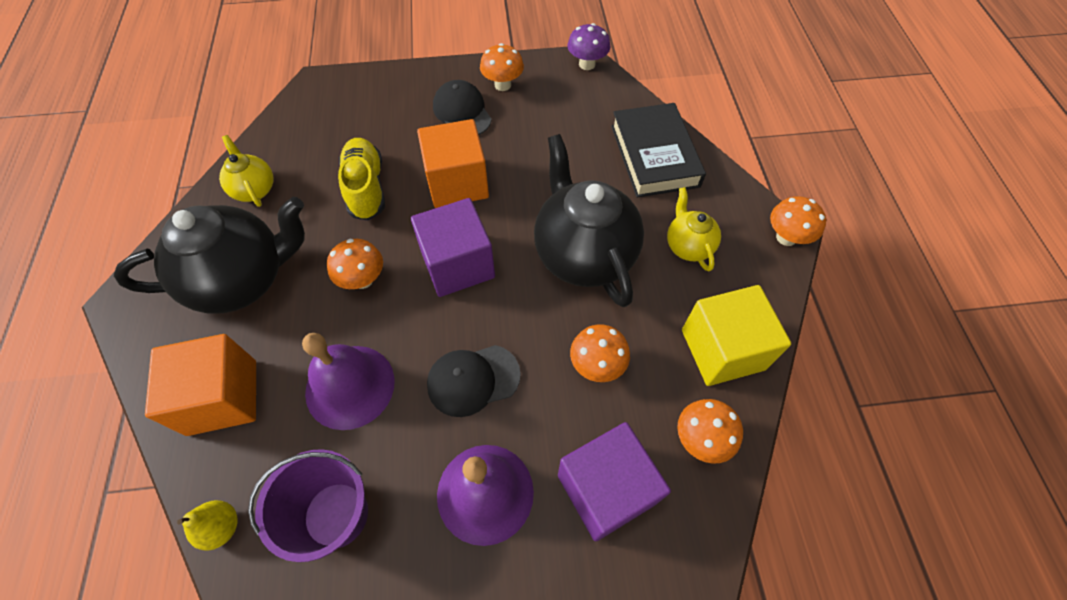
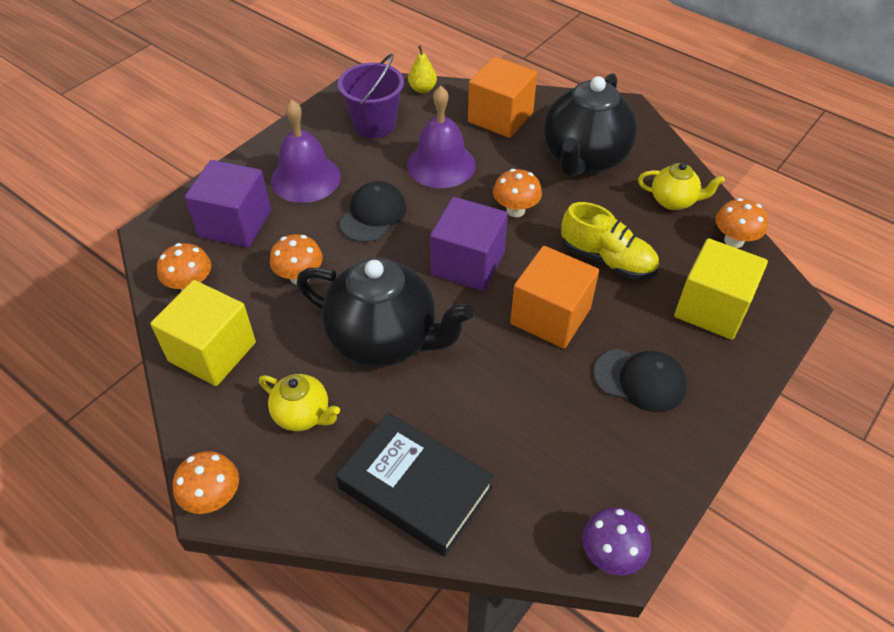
camera: 135 degrees right, 10 degrees down
(361, 113) = (712, 308): none -> yellow cube
(502, 85) = (651, 443): orange mushroom -> orange mushroom (734, 241)

